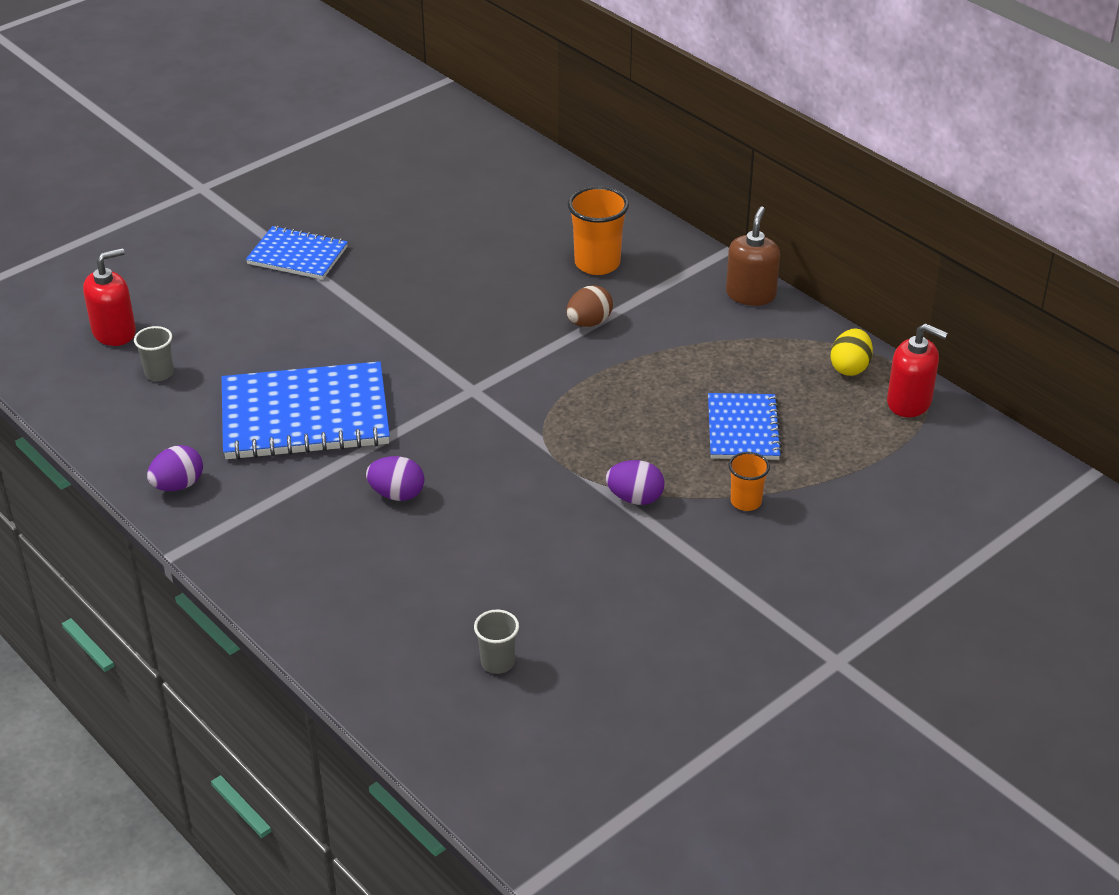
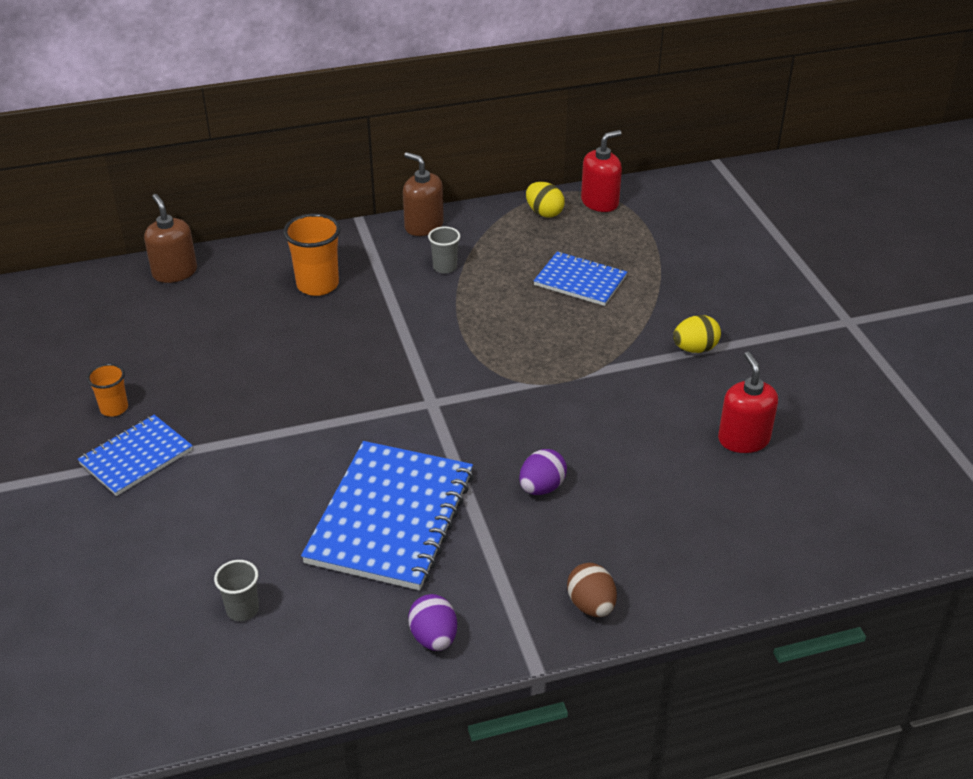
camera: 65 degrees left, 0 degrees up
(114, 332) = (140, 630): red soap dispenser -> red soap dispenser (743, 439)
(497, 662) = (781, 487): grey cup -> grey cup (445, 267)
(551, 179) = (175, 272): none -> brown soap dispenser
(589, 322) = (392, 313): brown egg -> brown egg (591, 605)
(635, 498) = (627, 357): purple egg -> none
(686, 545) = (695, 349): none -> yellow egg
(746, 502) = (662, 306): orange cup -> orange cup (114, 408)

